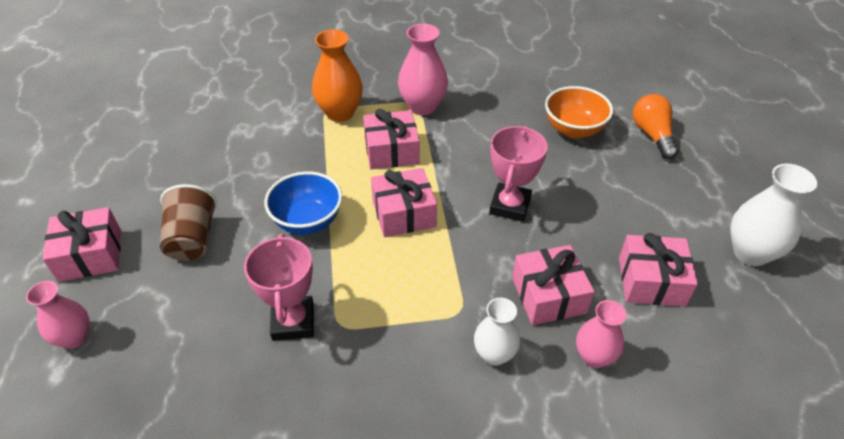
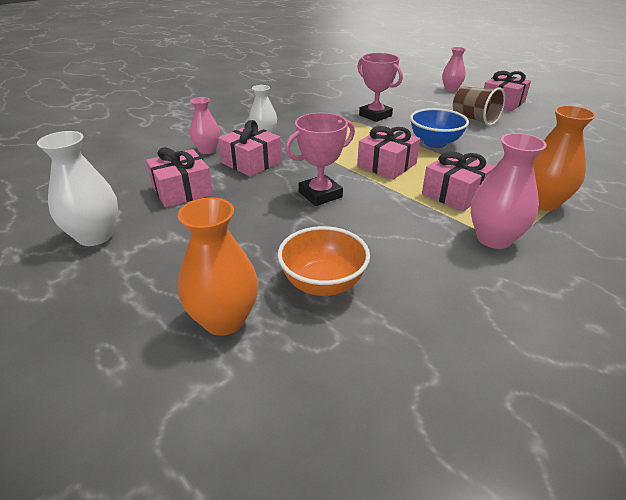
camera: 145 degrees right, 10 degrees down
(510, 206) = (320, 194): pink trophy -> pink trophy turned 75 degrees clockwise
(652, 135) = (224, 320): orange light bulb -> orange vase

